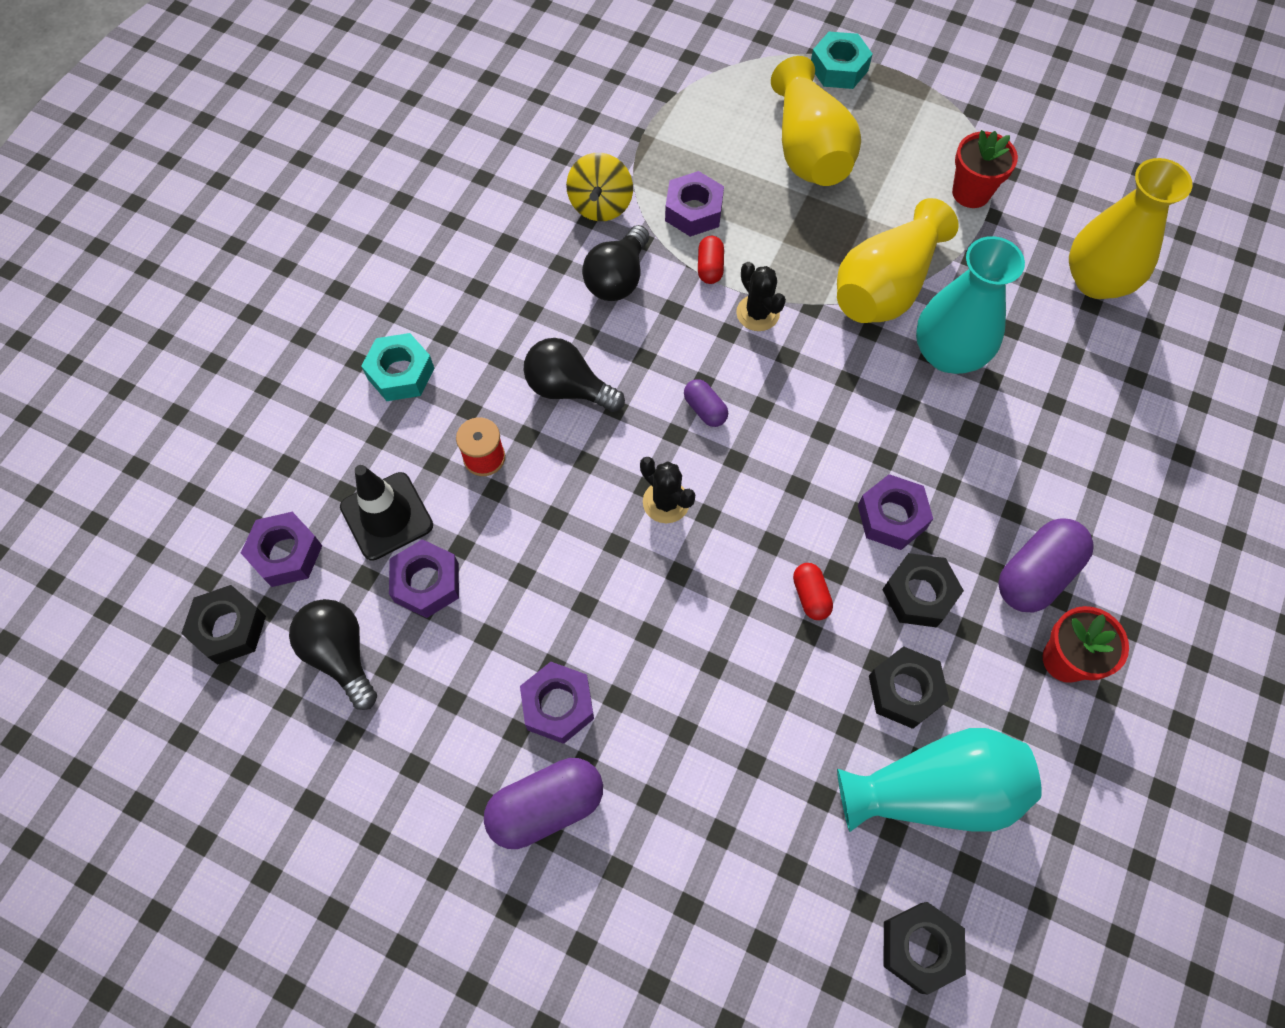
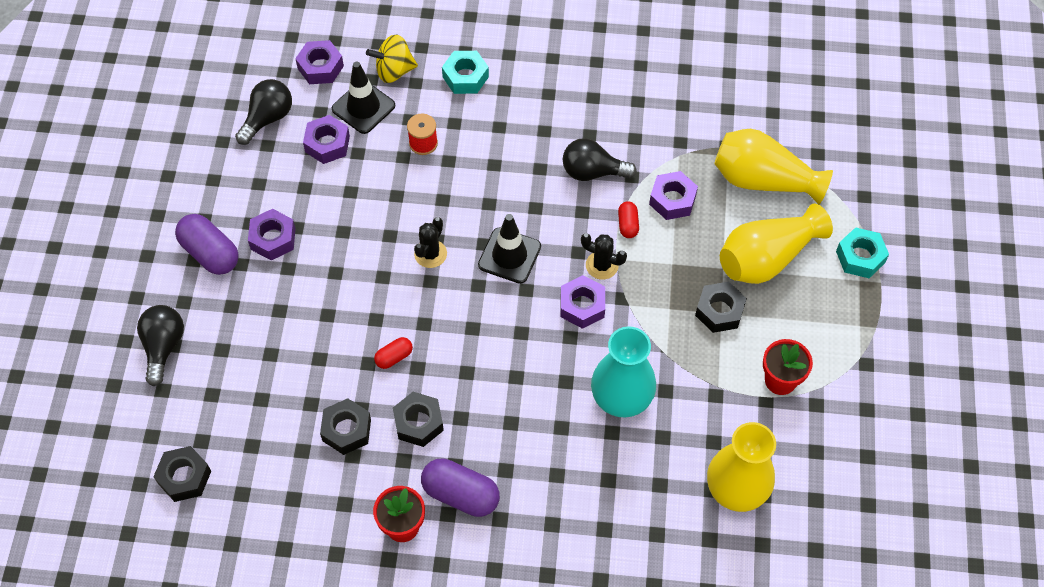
camera: 70 degrees right, 5 degrees down
(229, 628) = (265, 59): black nut -> black nut (719, 311)
(568, 388) = (493, 172): black light bulb -> black light bulb (163, 347)
(600, 205) = (650, 142): yellow spinning top -> yellow spinning top (394, 71)
(705, 409) = (509, 256): purple capsule -> black traffic cone
(710, 267) = (628, 224): red capsule -> red capsule turned 75 degrees counterclockwise
(757, 313) = (602, 265): black cactus -> black cactus turned 75 degrees clockwise
(886, 286) = (663, 342): yellow vase -> yellow vase (763, 180)
(892, 517) = (471, 392): purple nut -> purple nut (582, 306)
(934, 790) = (285, 463): turquoise vase -> none

